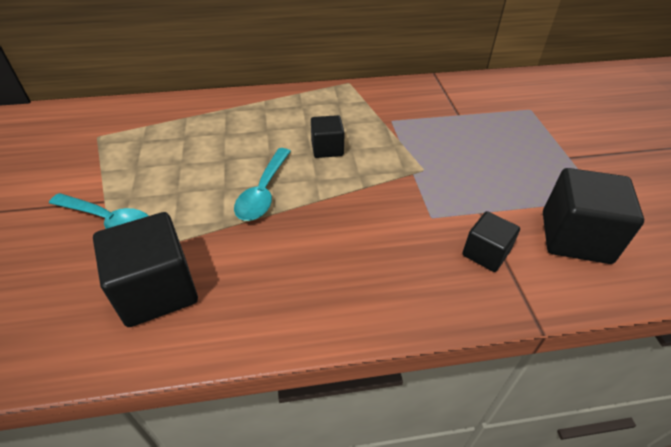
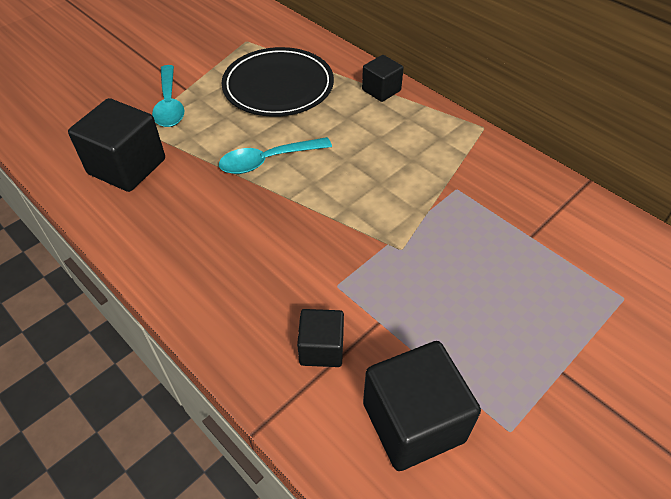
camera: 55 degrees right, 5 degrees up
(182, 146) = (278, 86): none -> black plate
(327, 148) = (362, 167): black cube -> black cube (381, 90)

